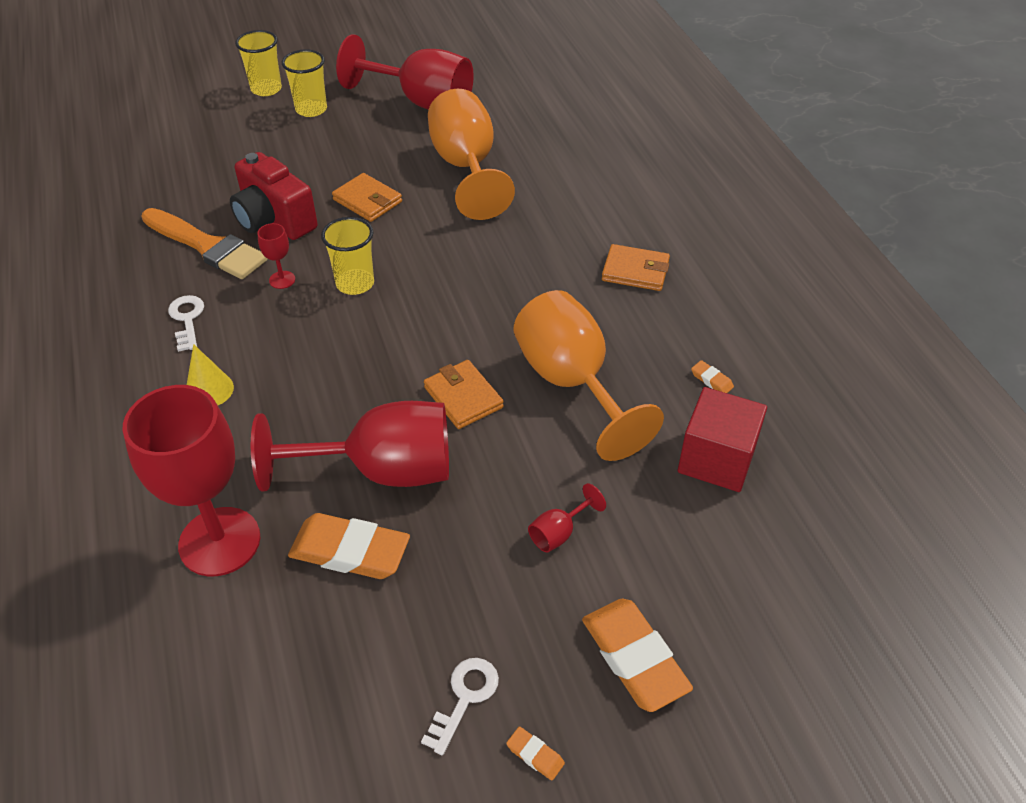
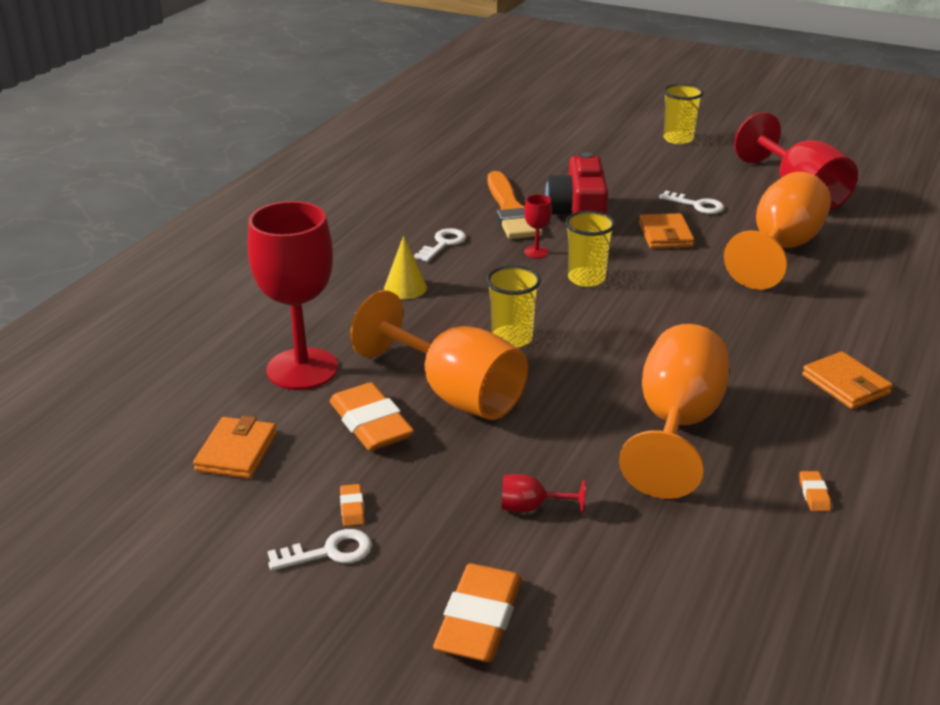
camera: 45 degrees right, 15 degrees down
(311, 109) = (697, 163): yellow cup -> yellow cup (511, 338)
(358, 155) = (697, 205): none -> white key
(382, 470) = (454, 393): red goblet -> orange goblet
(463, 397) = (573, 385): orange wallet -> orange wallet (236, 452)
(535, 755) = (327, 618): orange eraser -> orange eraser (352, 508)
(716, 459) = (738, 548): red cube -> none

